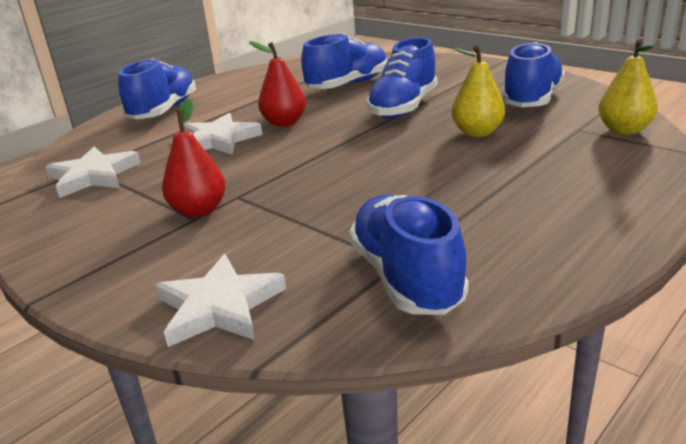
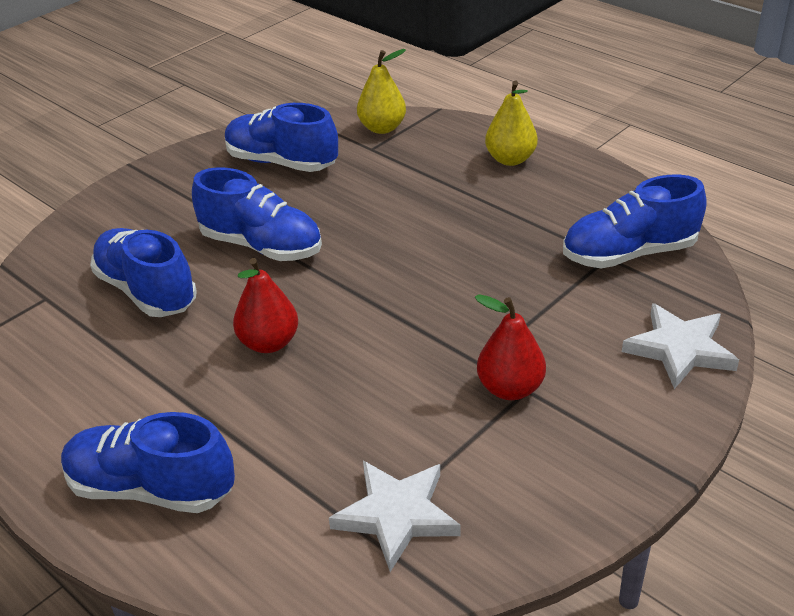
camera: 90 degrees left, 10 degrees up
(219, 140) = (307, 401): white star -> none
(477, 133) = (359, 202): yellow pear -> yellow pear (510, 159)

